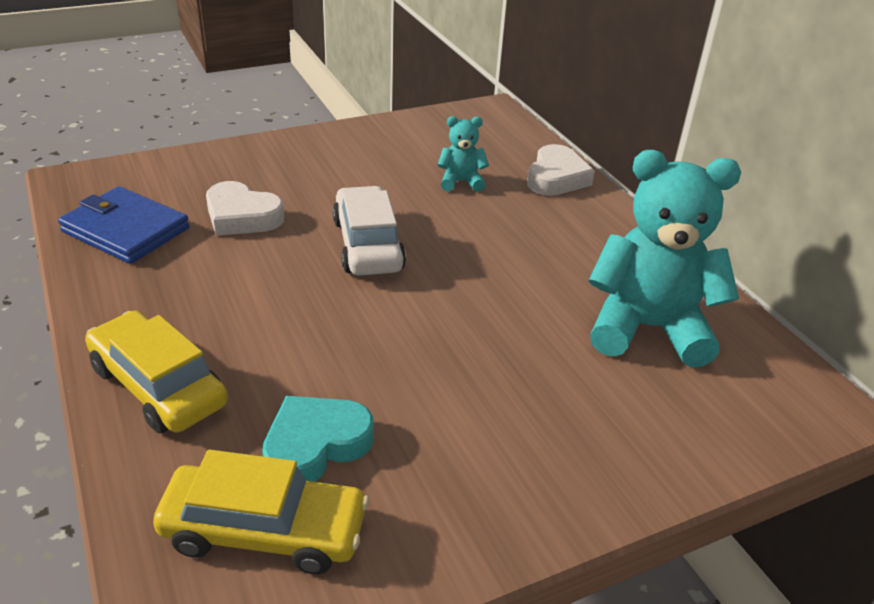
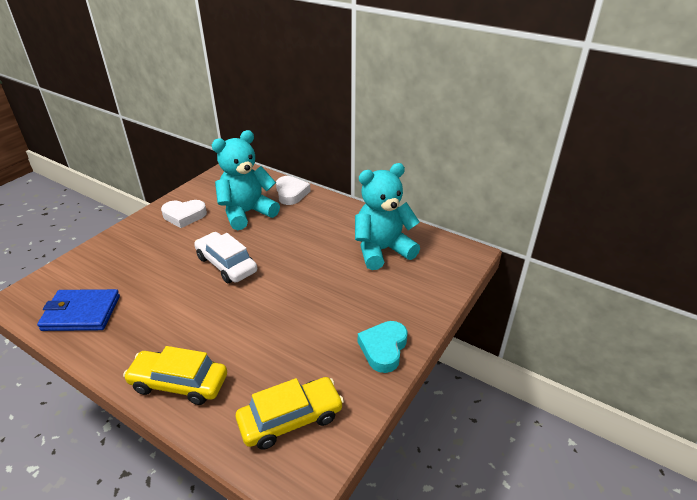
camera: 30 degrees left, 0 degrees up
(242, 216) = (145, 277): white heart -> white heart (184, 216)
(315, 445) = (282, 371): turquoise heart -> turquoise heart (383, 349)
(461, 182) = (247, 213): turquoise teddy bear -> turquoise teddy bear, size x2.18

